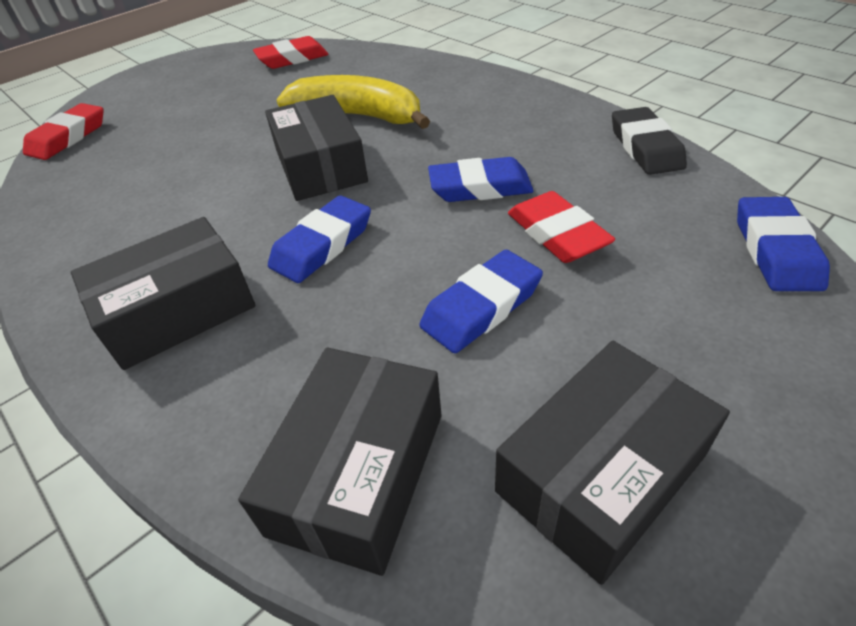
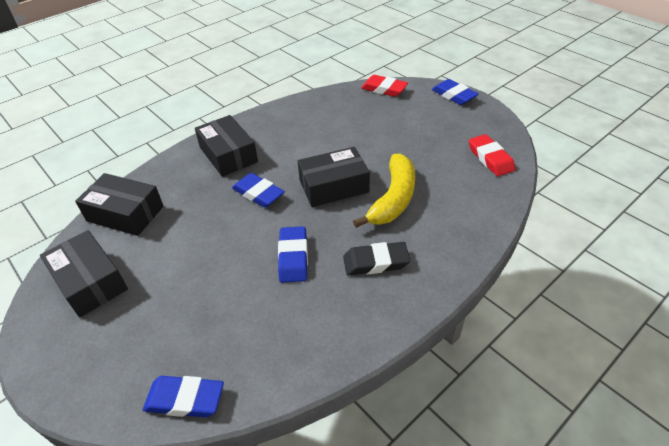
camera: 90 degrees right, 0 degrees up
(481, 307) = (192, 252): blue eraser -> blue eraser (454, 95)
(557, 234) = (237, 289): red eraser -> none
(645, 147) = (322, 358): black eraser -> black eraser (376, 262)

